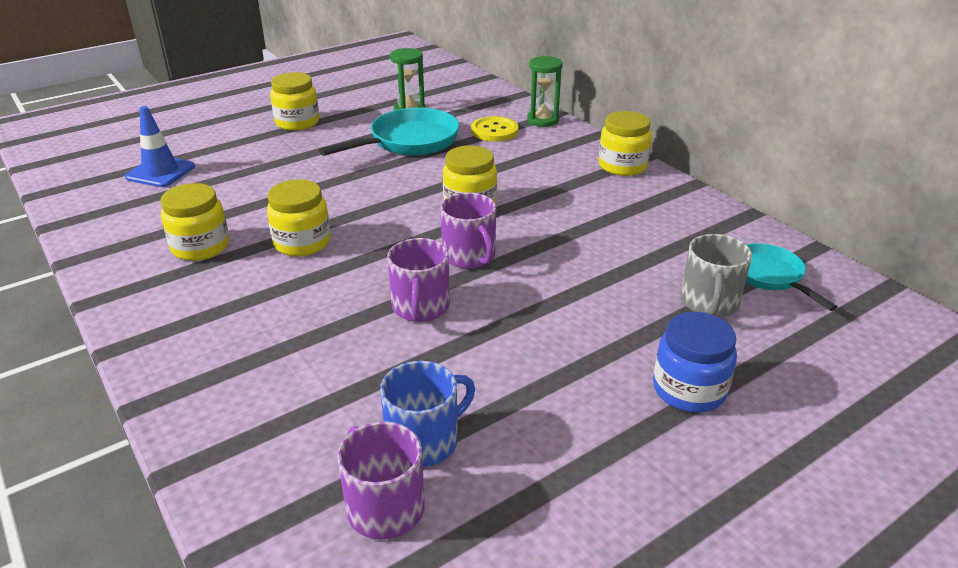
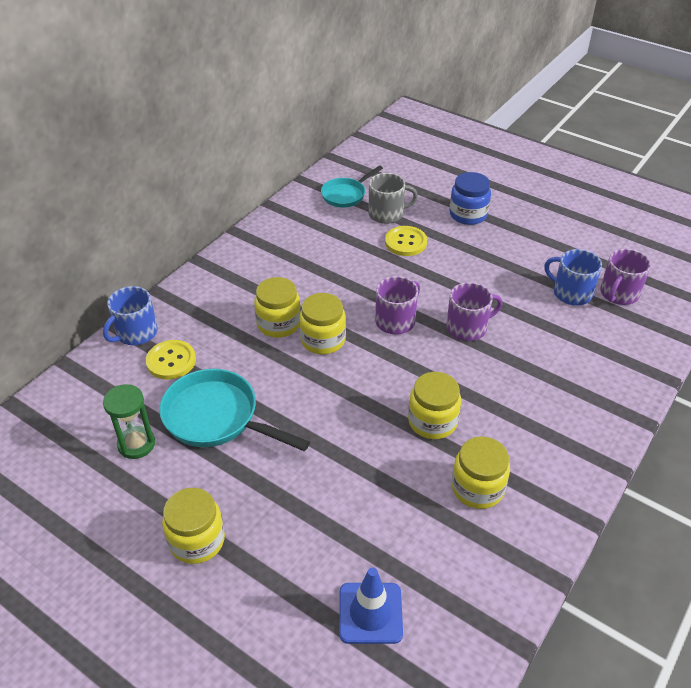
camera: 110 degrees left, 10 degrees up
(543, 120) = (136, 333): green hourglass -> blue mug
(622, 166) = (219, 269): yellow jar -> yellow jar (279, 324)
(629, 302) = (405, 242): none -> yellow button

